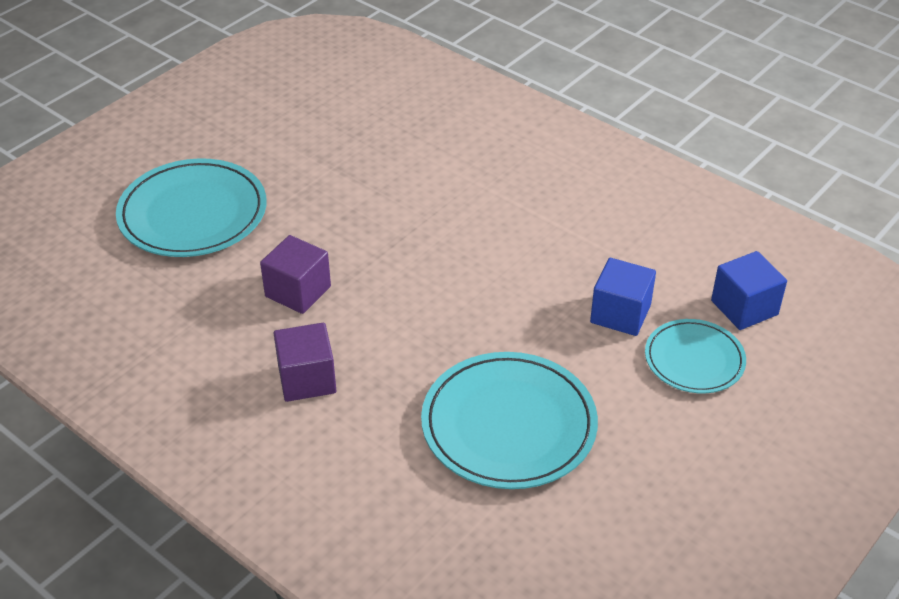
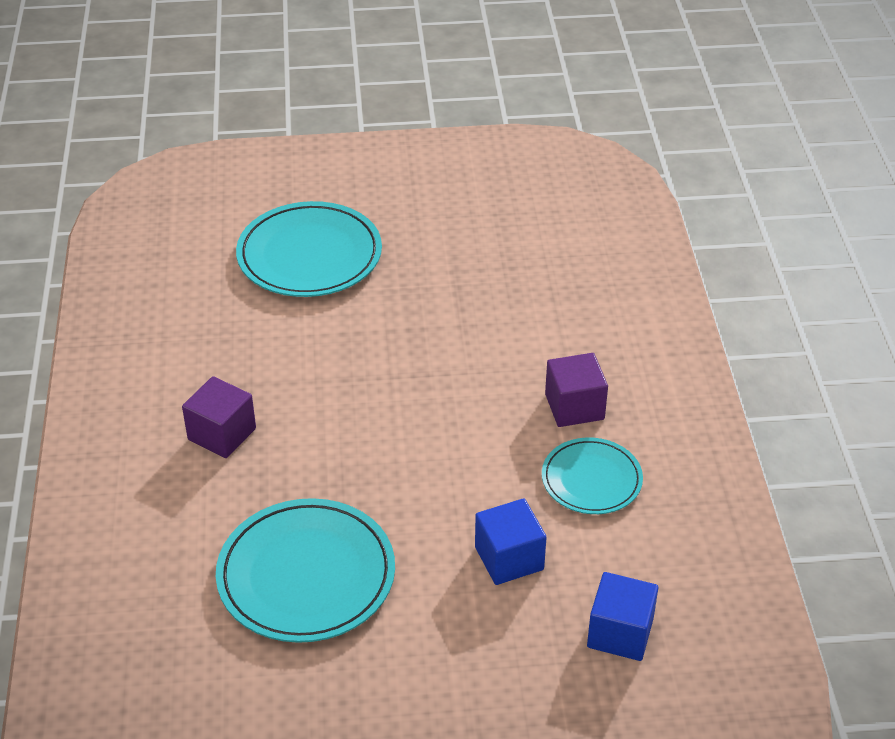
camera: 45 degrees right, 0 degrees up
(298, 291) = (301, 364): purple cube -> purple cube (574, 407)
(694, 360) = (514, 640): turquoise plate -> turquoise plate (591, 479)

